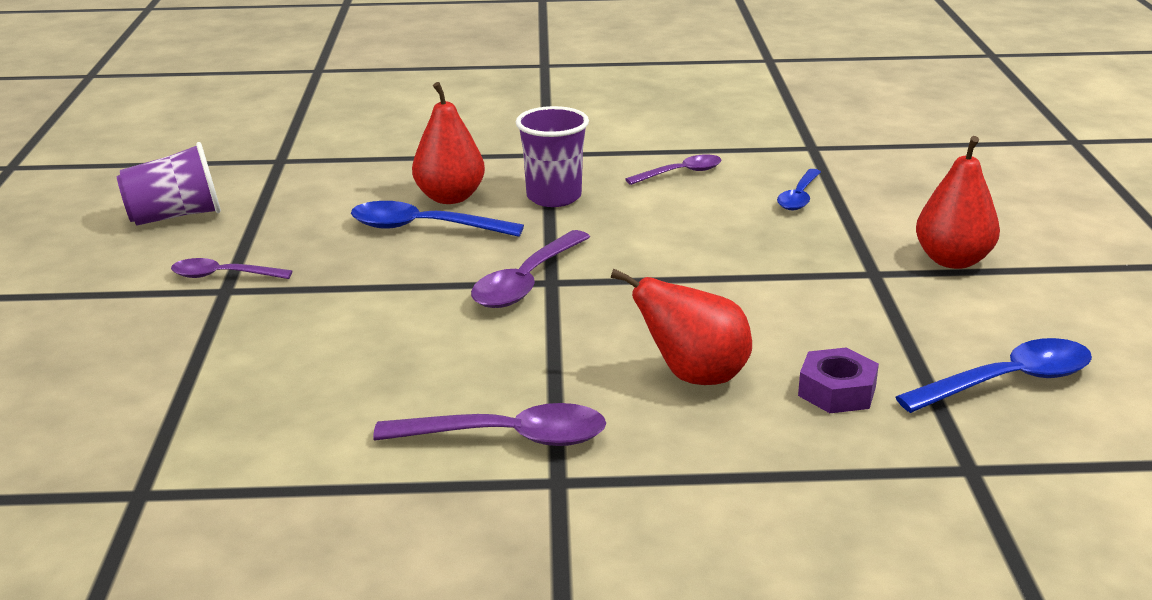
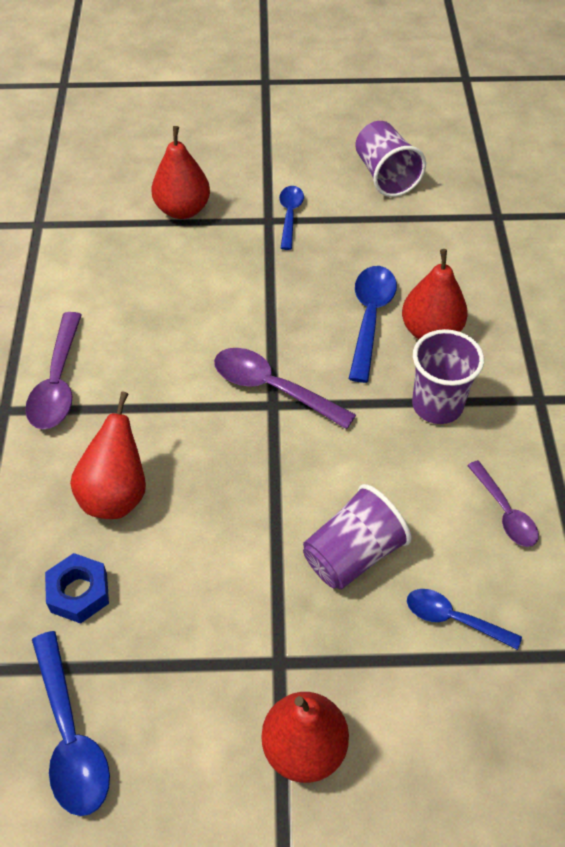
camera: 90 degrees right, 25 degrees up
(171, 356) = (183, 210): none -> red pear
(223, 276) = (290, 215): purple spoon -> blue spoon
(743, 239) = (353, 554): none -> purple cup
(837, 391) = (79, 592): purple nut -> blue nut

